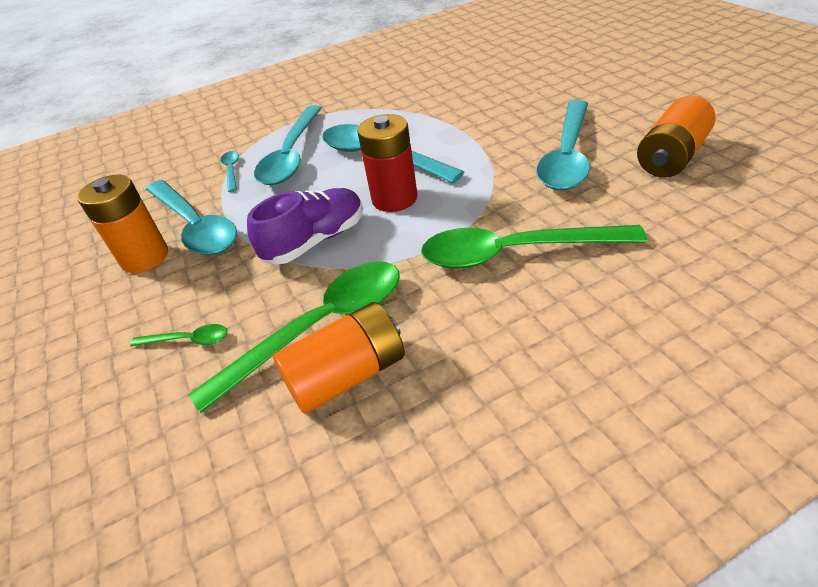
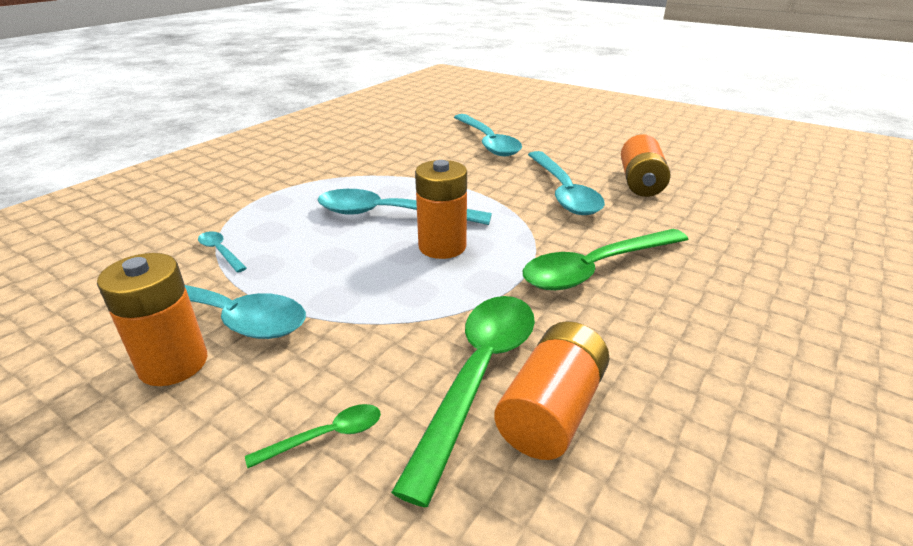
camera: 35 degrees left, 10 degrees down
(292, 155) = (287, 227): turquoise spoon -> turquoise spoon (487, 142)
(315, 241) = (393, 298): purple shoe -> none
(394, 199) = (442, 246): red battery -> orange battery

